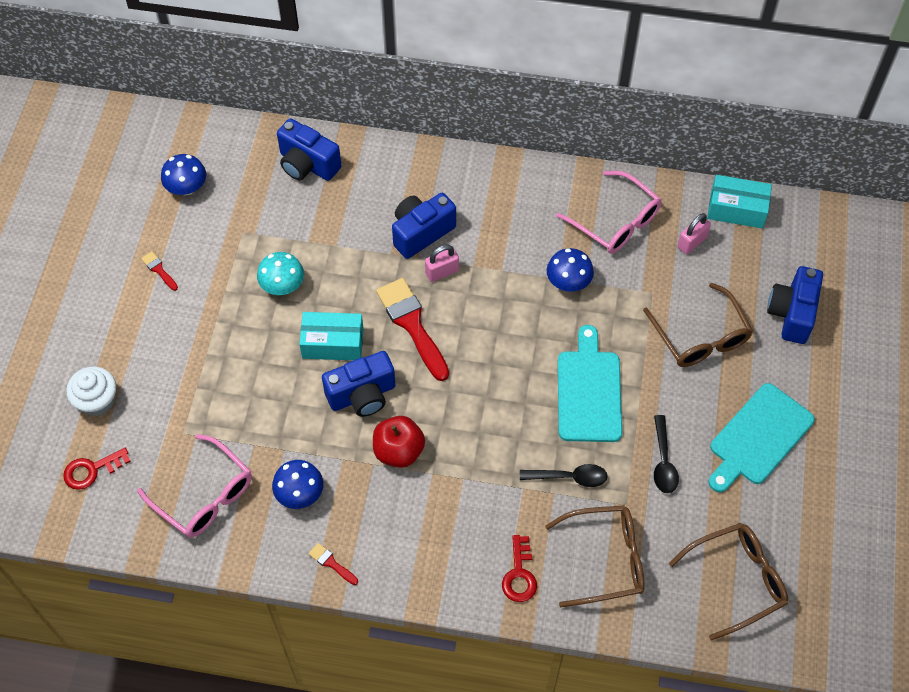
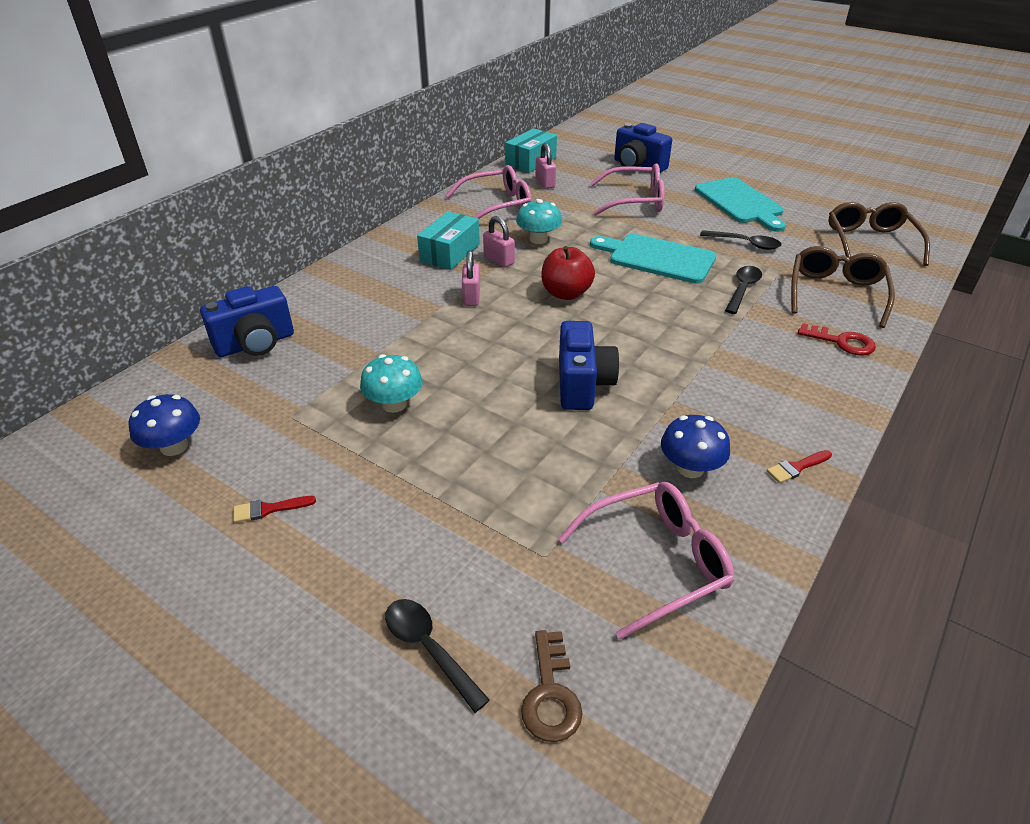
camera: 65 degrees left, 20 degrees down
(92, 470) = (550, 694): red key -> brown key
(97, 401) = (428, 648): white cupcake -> black spoon
(333, 343) = (501, 387): turquoise box -> turquoise box (450, 253)
(398, 451) = (667, 378): red apple -> red apple (566, 293)
(412, 325) = (518, 330): red brush -> none
(421, 233) = (415, 297): blue camera -> none
(512, 266) = (499, 260): none -> pink padlock
(568, 282) = (538, 239): blue mushroom -> turquoise mushroom
(701, 337) = (635, 201): brown glasses -> pink glasses

